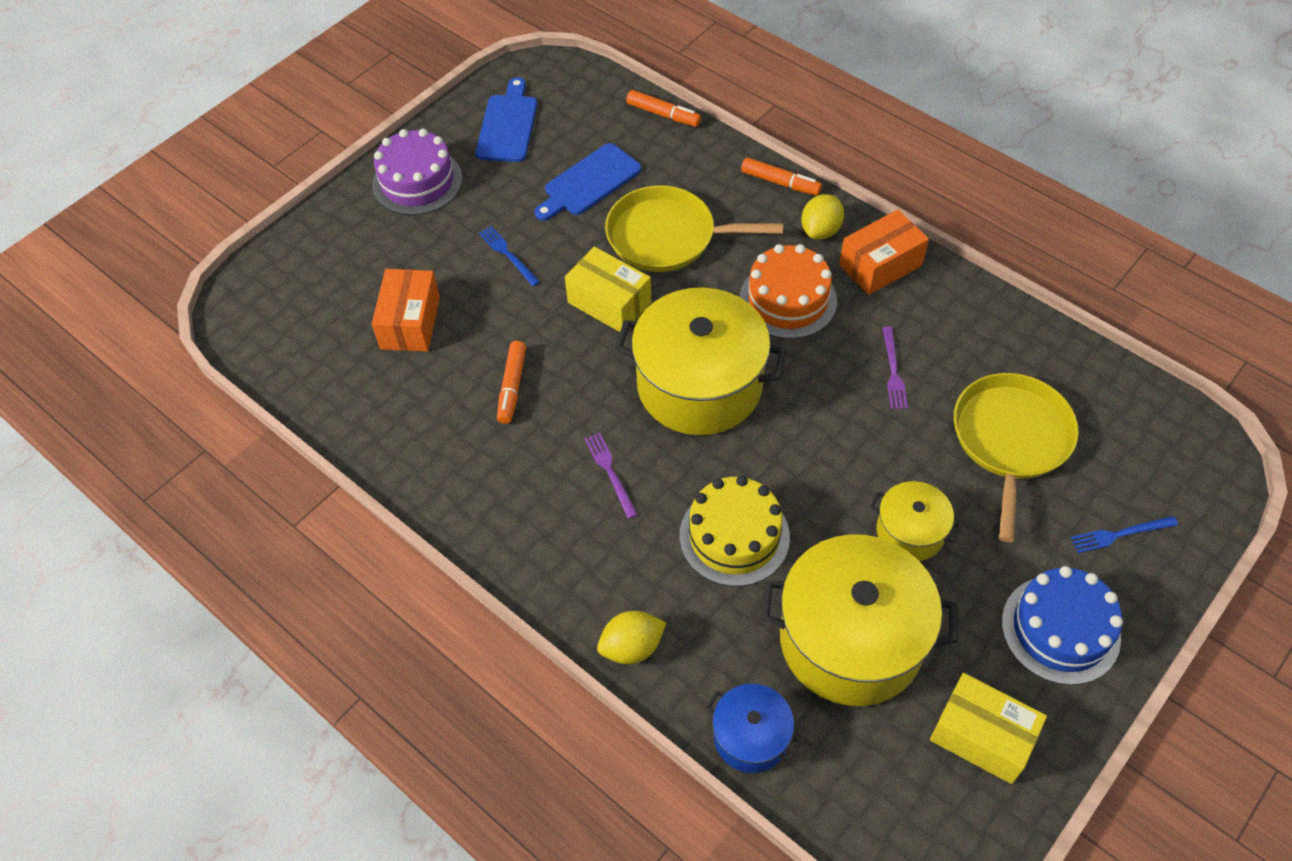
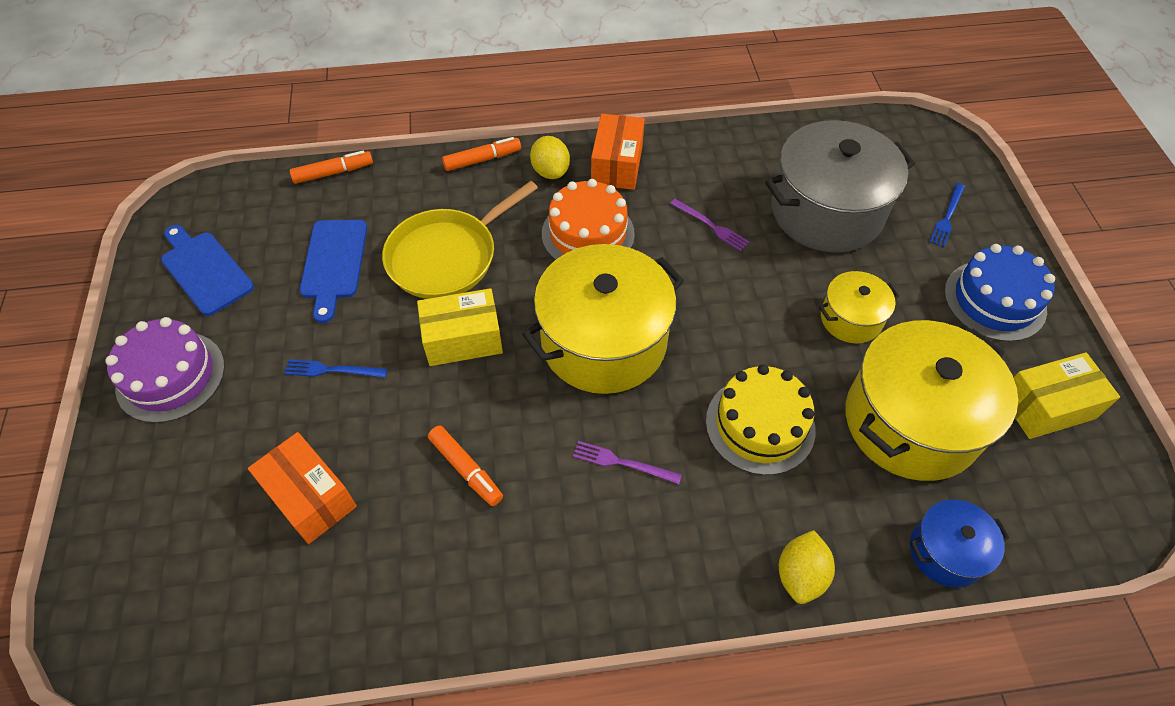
camera: 50 degrees left, 0 degrees up
(1010, 439) = (826, 211): yellow pan -> grey pot

